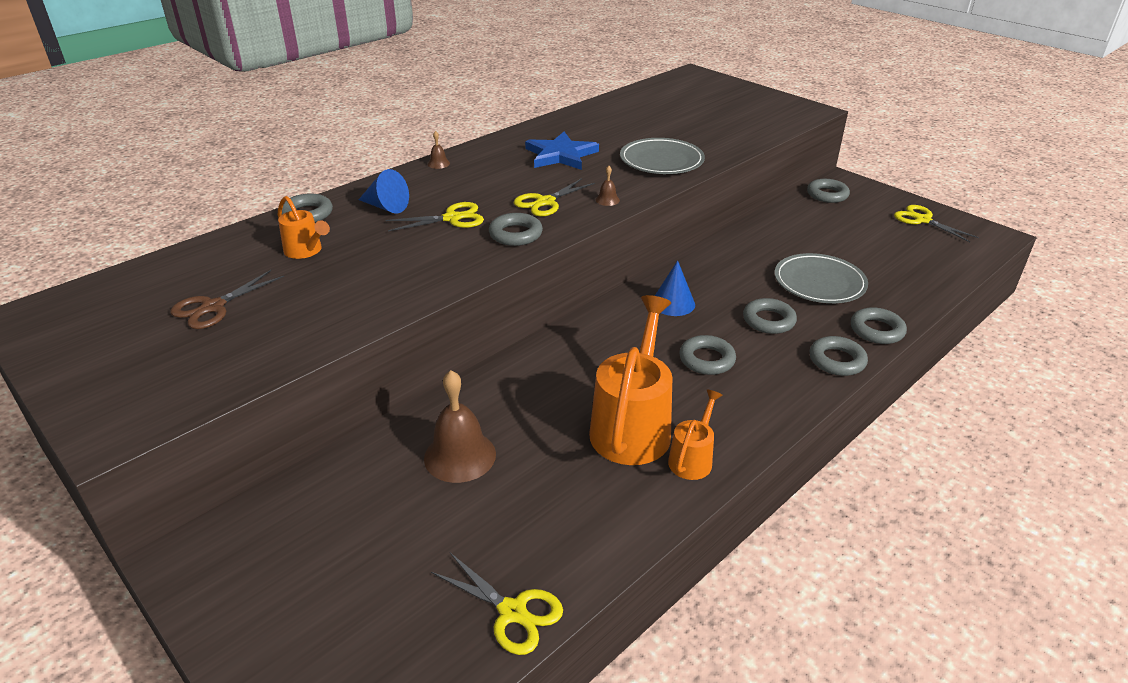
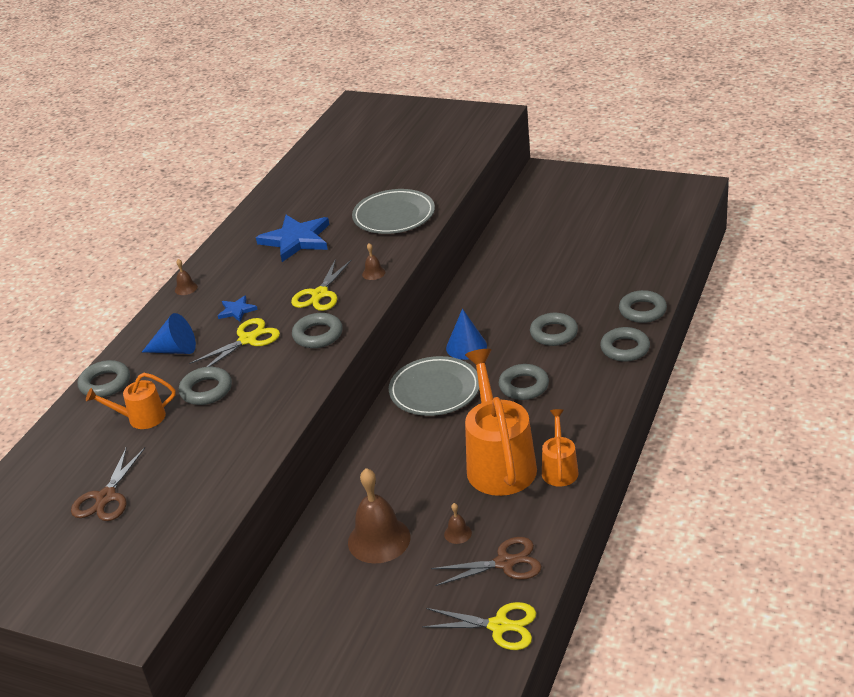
camera: 20 degrees left, 0 degrees up
(306, 251) = (140, 418): orange watering can -> orange watering can turned 150 degrees clockwise
(464, 193) = (237, 310): none -> blue star
(541, 483) = (458, 533): none -> brown bell
(567, 538) = (505, 563): none -> brown scissors
(819, 283) = (576, 283): grey plate -> grey plate (435, 390)
(827, 195) = (538, 192): grey ring -> grey ring (206, 390)
(922, 220) = (631, 191): yellow scissors -> none

